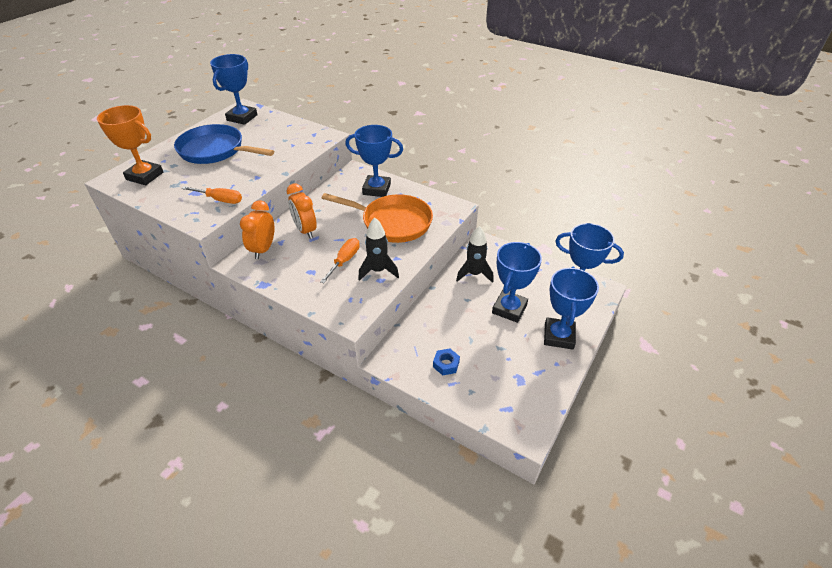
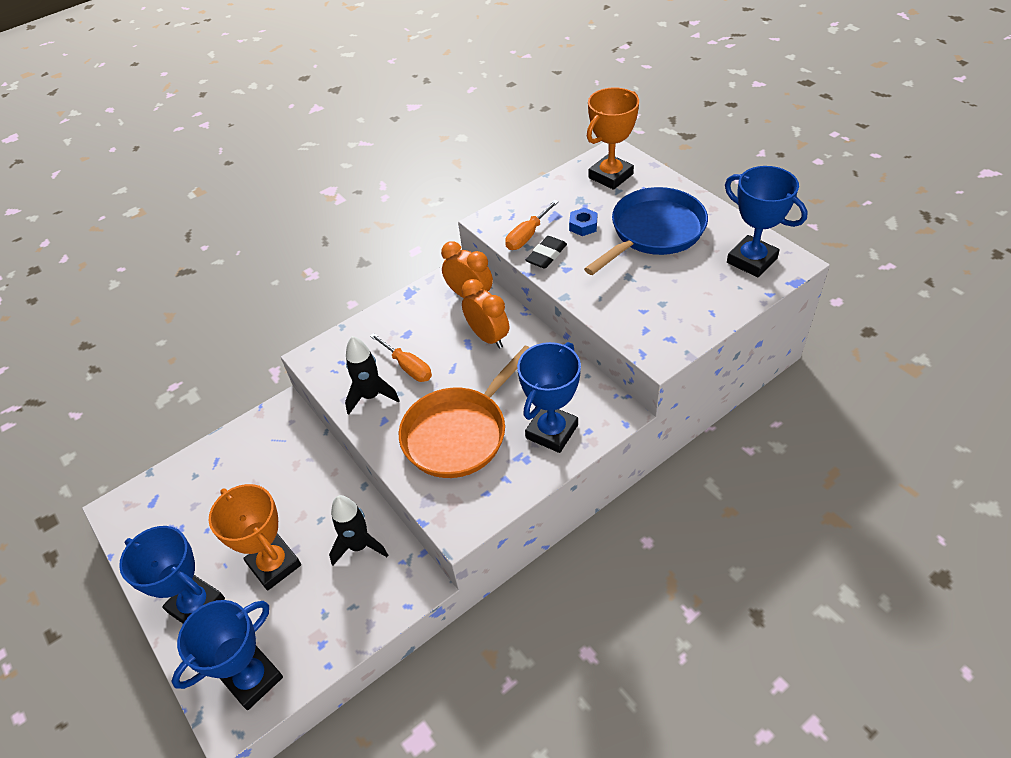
camera: 115 degrees right, 5 degrees up
(243, 187) = (546, 255): none -> black eraser
(305, 230) = (488, 337): orange clock -> orange clock turned 60 degrees clockwise
(446, 364) = (241, 463): blue nut -> blue nut (583, 226)
(509, 309) = (274, 565): blue trophy -> orange trophy

